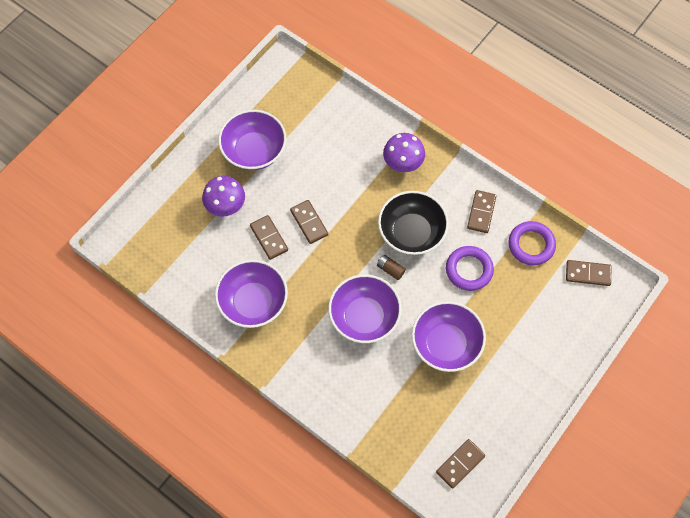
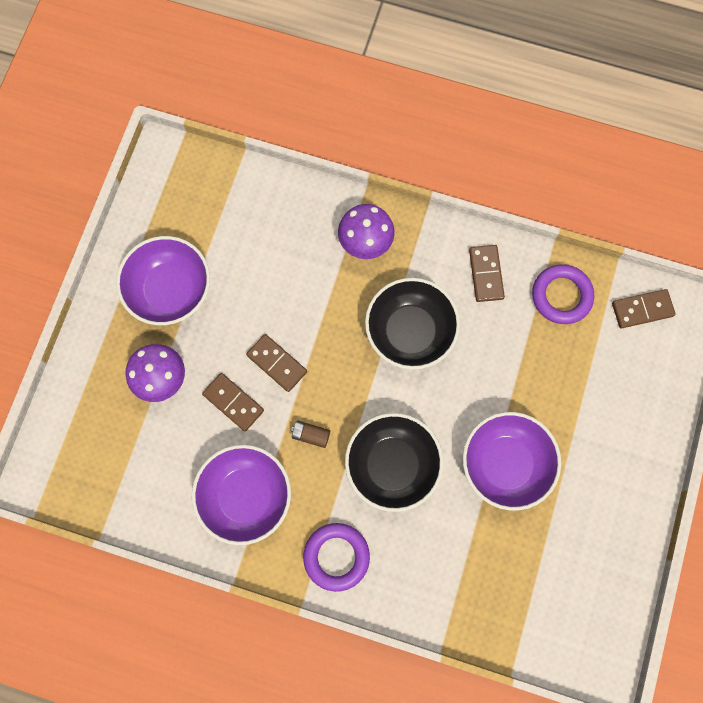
camera: 20 degrees left, 10 degrees up
(364, 317) = (392, 465): purple bowl -> black bowl
(390, 269) = (401, 390): brown battery -> brown battery (311, 435)
(460, 464) = (578, 613): brown domino -> none
(469, 270) = (498, 356): purple ring -> purple ring (336, 556)

